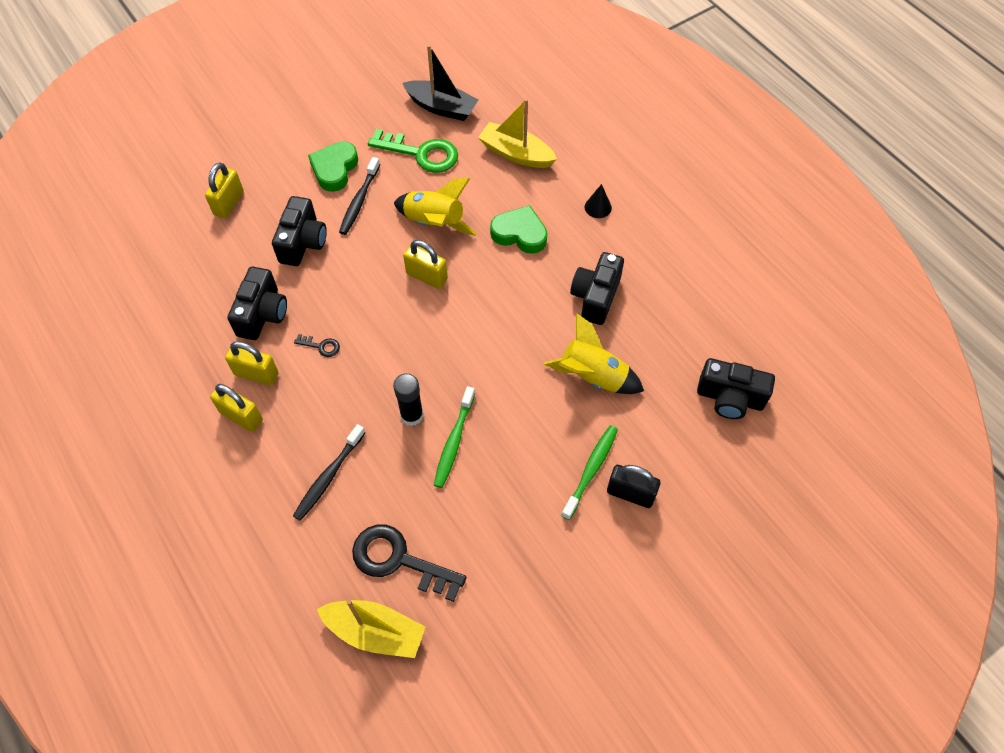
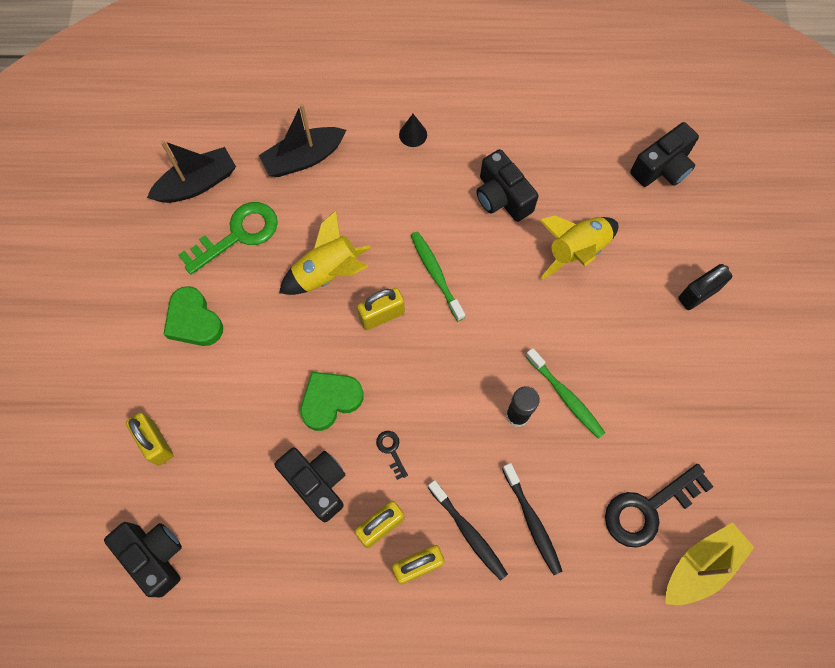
camera: 55 degrees left, 10 degrees up
(303, 242) = (260, 400): black camera -> black camera (154, 556)
(321, 346) = (391, 450): black key -> black key turned 75 degrees counterclockwise
(359, 201) = (251, 321): black toothbrush -> black toothbrush (468, 532)
(516, 154) = (304, 158): yellow boat -> black boat
(520, 234) = (393, 212): green heart -> green heart (330, 400)
(591, 470) = (660, 309): green toothbrush -> green toothbrush (436, 274)

